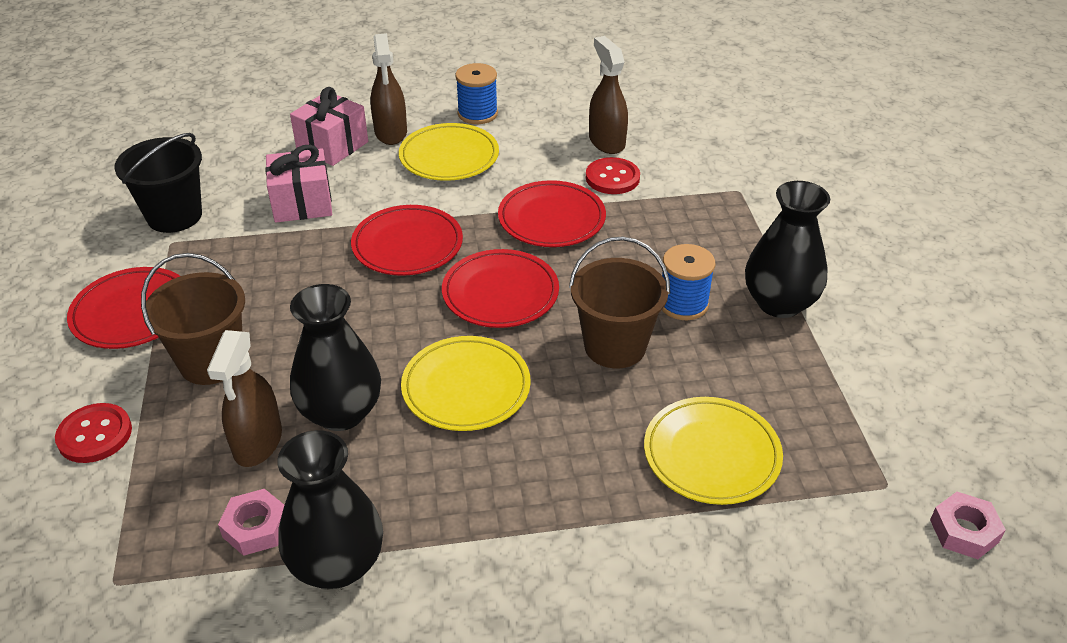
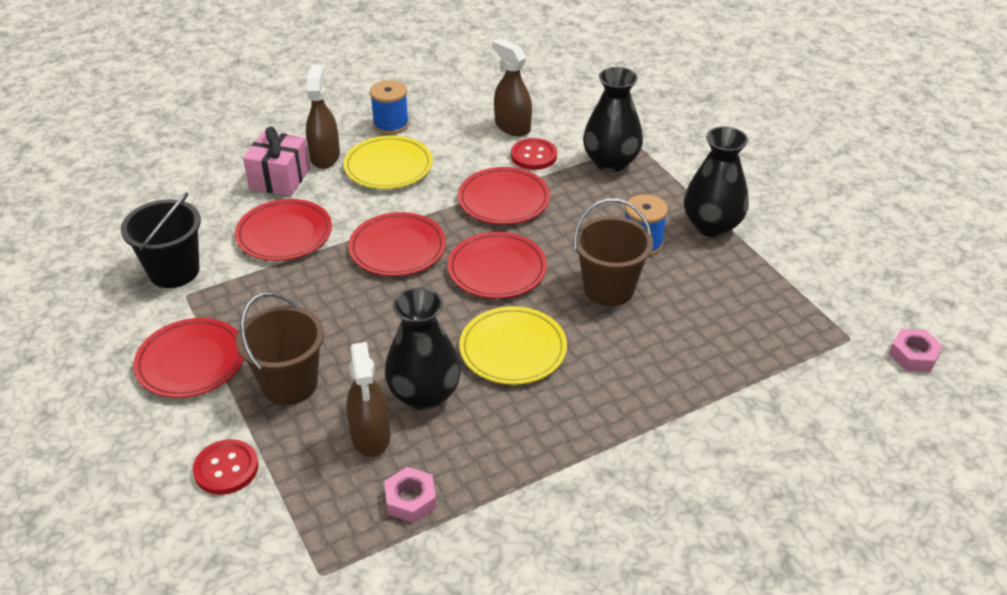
camera: 20 degrees left, 0 degrees up
(302, 203) = (284, 234): pink gift -> red plate
(337, 564) = (491, 507): black vase -> black vase (611, 162)
(391, 133) = (325, 156): brown spray bottle -> brown spray bottle turned 150 degrees counterclockwise
(711, 454) = (721, 349): yellow plate -> none

